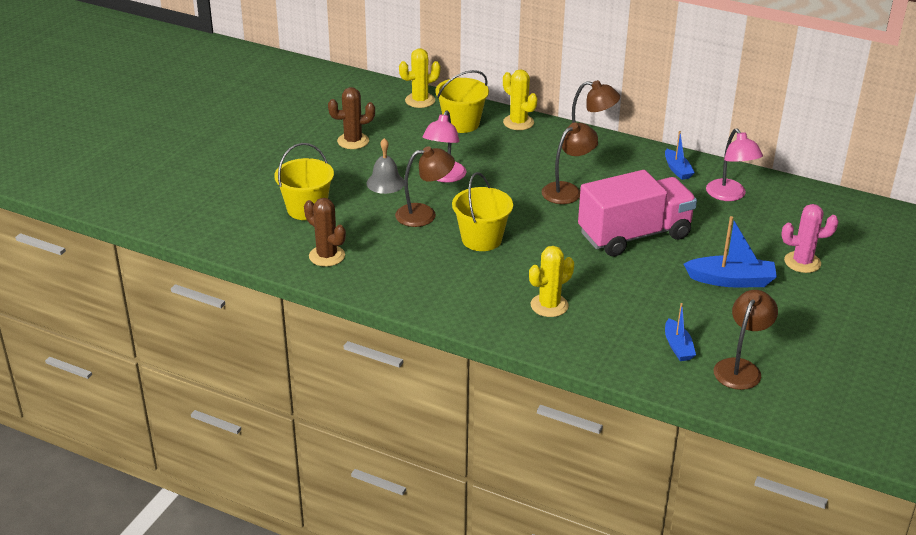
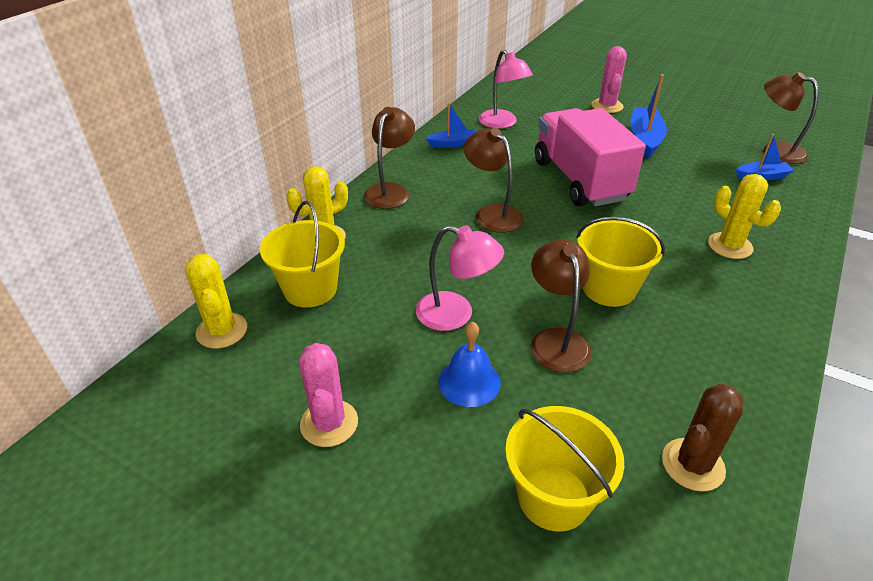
camera: 85 degrees left, 5 degrees up
(353, 141) = (329, 423): brown cactus -> pink cactus
(385, 183) = (469, 382): grey bell -> blue bell
(729, 195) = (502, 123): pink lamp -> pink lamp turned 75 degrees clockwise

